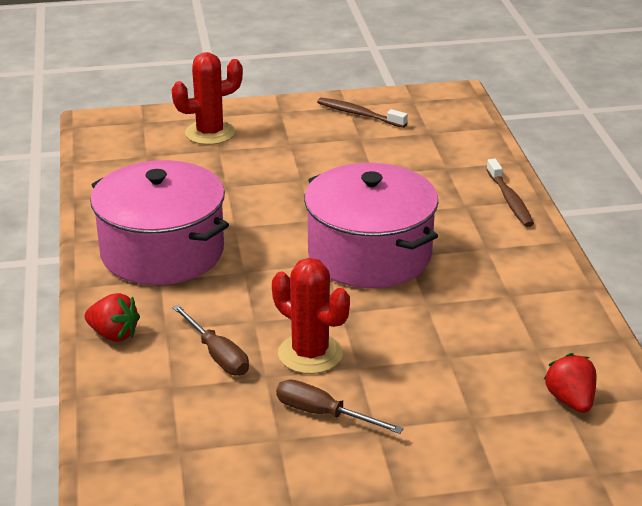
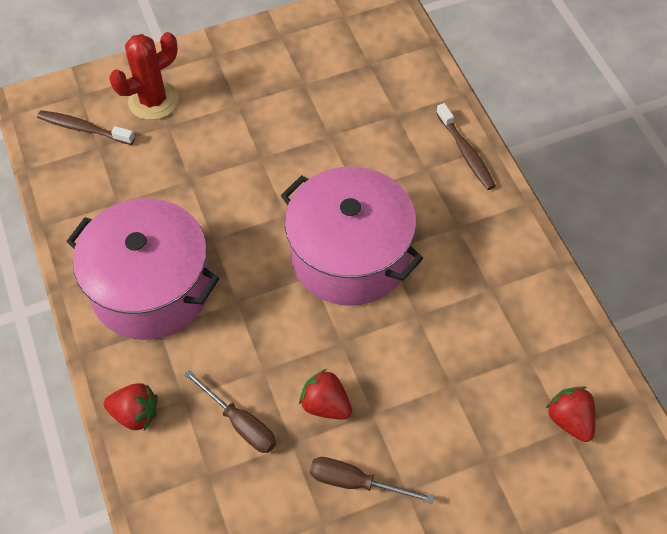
camera: 10 degrees left, 25 degrees up
(310, 354) = (326, 405): red cactus -> red strawberry
(359, 114) = (295, 47): brown toothbrush -> brown toothbrush (83, 128)

